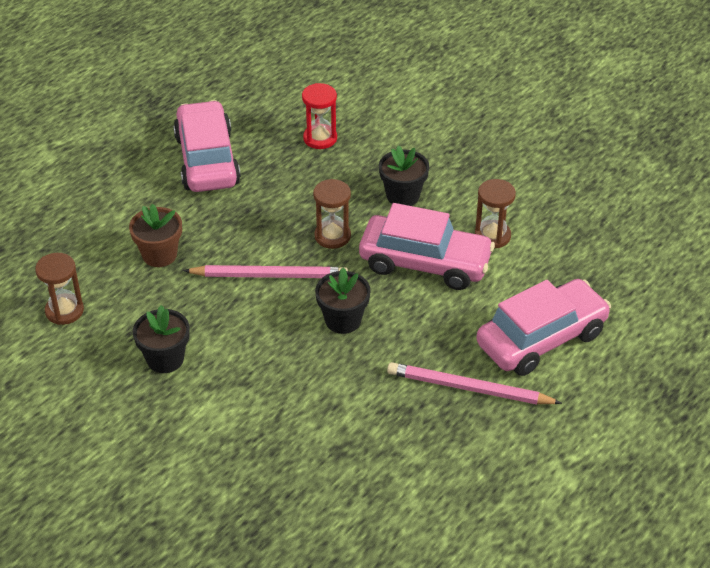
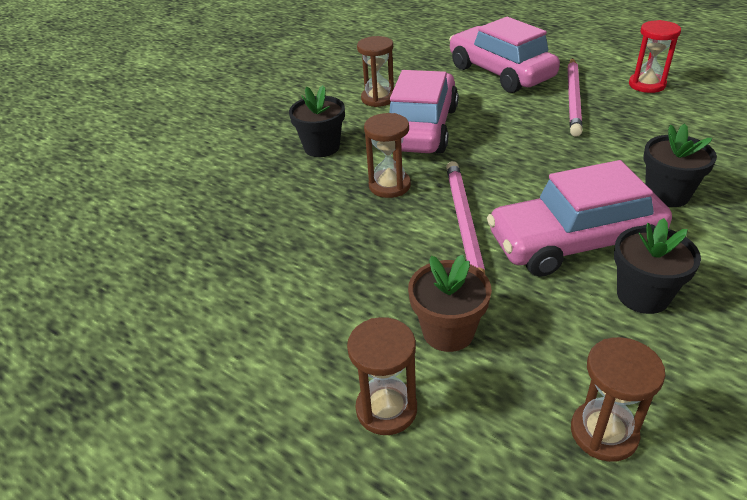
camera: 90 degrees left, 5 degrees down
(108, 223) = (386, 409): none -> brown hourglass
(207, 160) = (241, 308): pink car -> pink car (573, 242)
(320, 138) = (214, 210): red hourglass -> red hourglass (647, 85)
(343, 320) = (517, 168): black flower pot -> black flower pot (667, 194)

